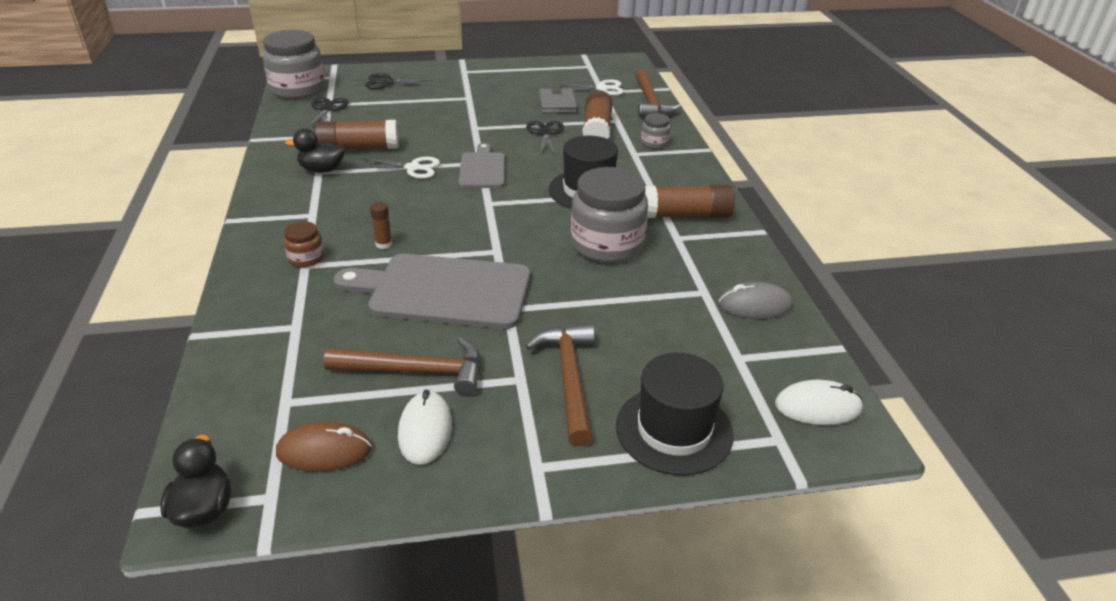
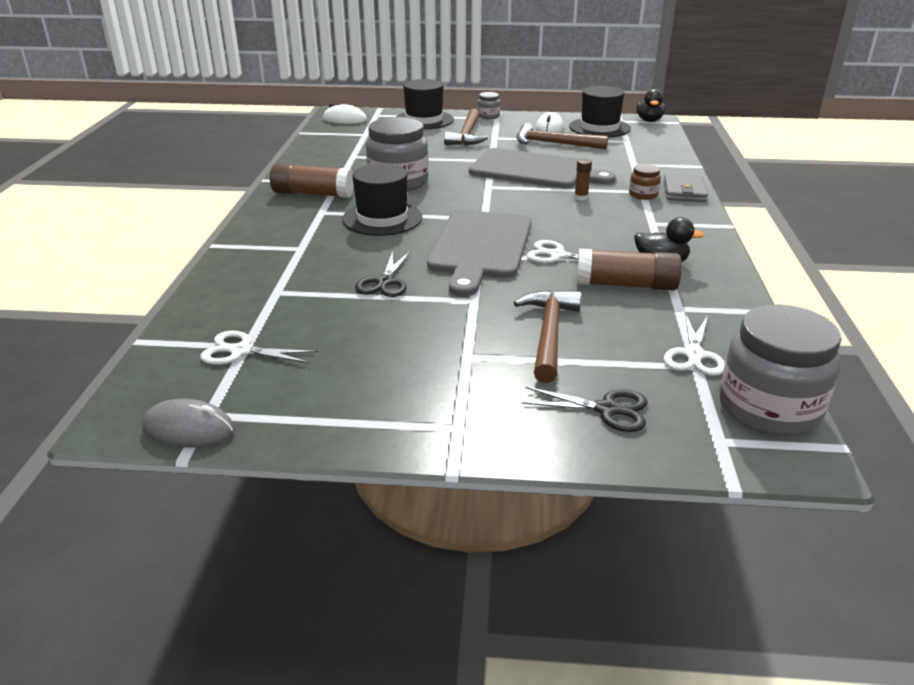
camera: 165 degrees left, 5 degrees down
(324, 451) = (599, 128): brown mouse -> black hat
(327, 109) = (694, 355): black scissors -> white scissors
(482, 169) = (480, 247): grey cutting board -> grey cutting board, size x1.76
(557, 104) = (335, 328): grey wallet -> grey wallet (684, 192)
(597, 130) = (315, 281): brown glue stick -> none
(650, 102) = (197, 316): brown hammer -> brown hammer (549, 333)
(654, 143) = (264, 257): grey jar -> grey jar (488, 116)
(755, 305) = (327, 149): grey mouse -> grey mouse (189, 429)

